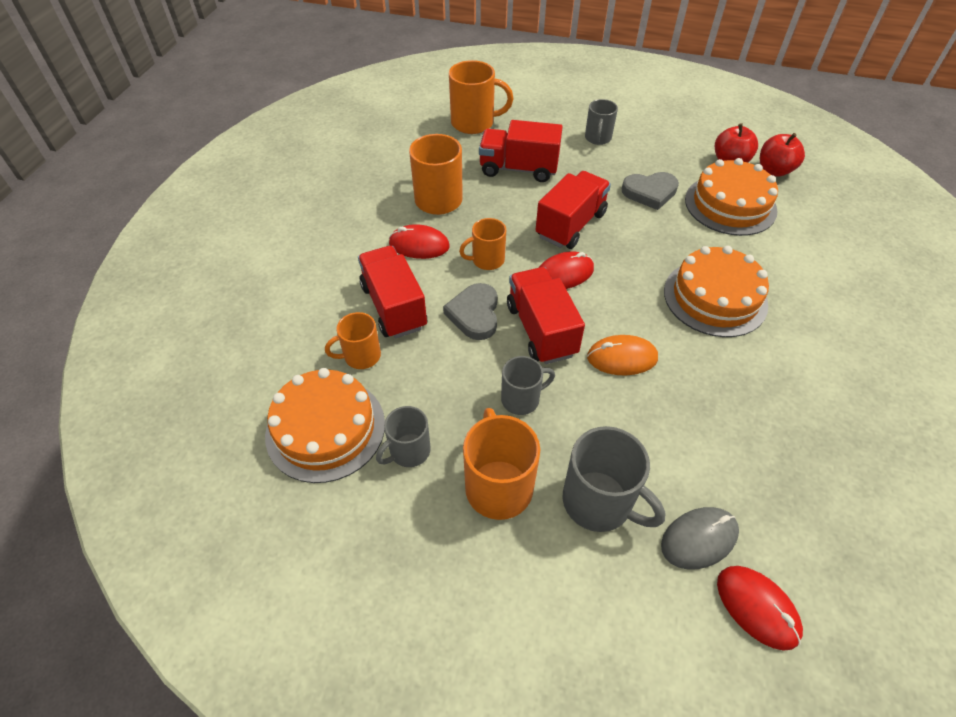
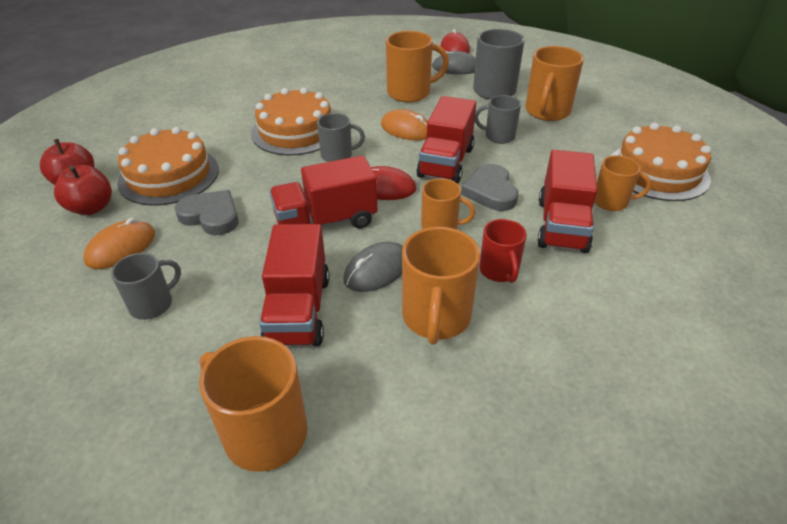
camera: 145 degrees left, 10 degrees down
(408, 451) = (597, 141): grey mug -> grey mug (338, 155)
(419, 245) = (499, 271): red mouse -> red mug
(474, 314) = (490, 191): grey heart -> grey heart turned 135 degrees clockwise
(499, 209) = (377, 270): none -> grey mouse
(518, 169) = (298, 310): red truck -> red truck turned 45 degrees clockwise
(666, 152) = (121, 247): none -> orange mouse
(688, 430) = (410, 93): none -> orange mug

